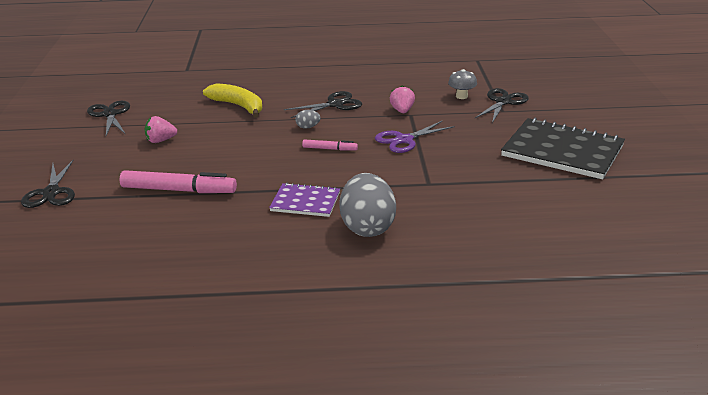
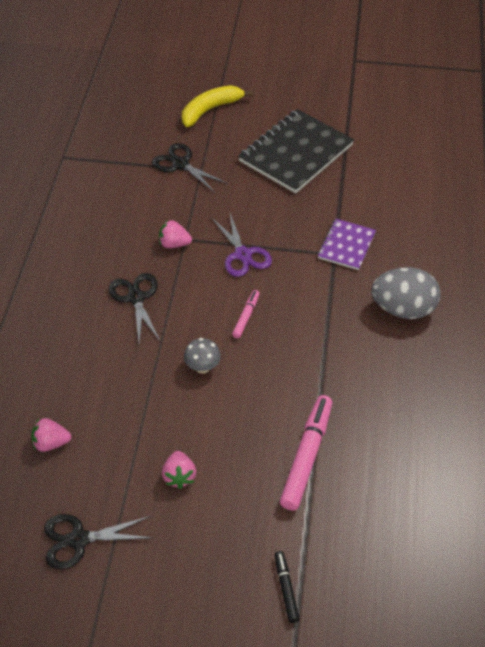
camera: 80 degrees left, 20 degrees up
(51, 193) = (286, 588): black scissors -> black marker
(191, 95) = (51, 443): none -> pink strawberry
(238, 106) = (106, 391): yellow banana -> yellow banana (210, 110)
(305, 202) = (351, 349): purple notebook -> purple notebook (346, 245)
(308, 127) = (188, 329): grey egg -> none
(461, 96) = (155, 191): grey mushroom -> grey mushroom (202, 367)

